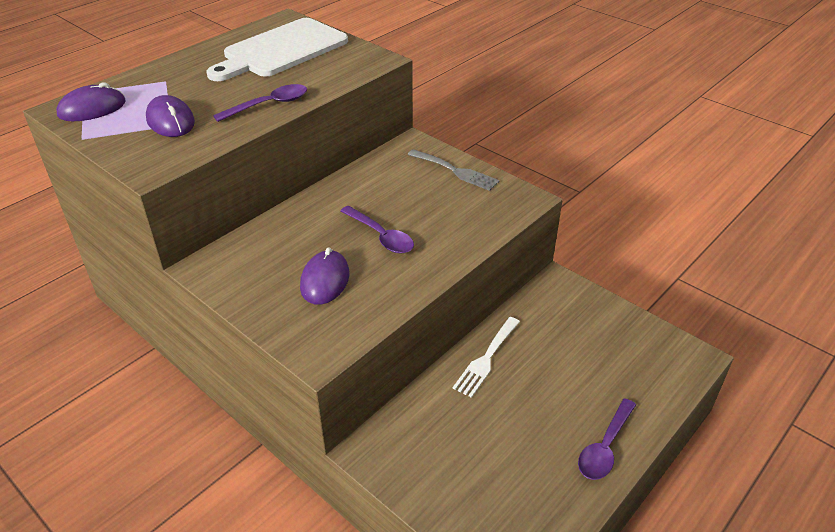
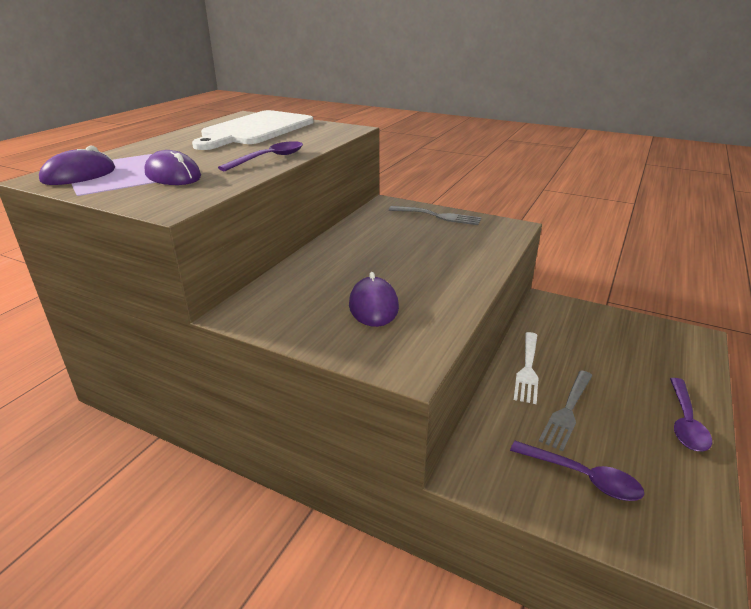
camera: 15 degrees left, 10 degrees down
(380, 236) = (404, 266): purple spoon -> purple spoon (582, 477)
(496, 411) = (567, 411): none -> grey fork

